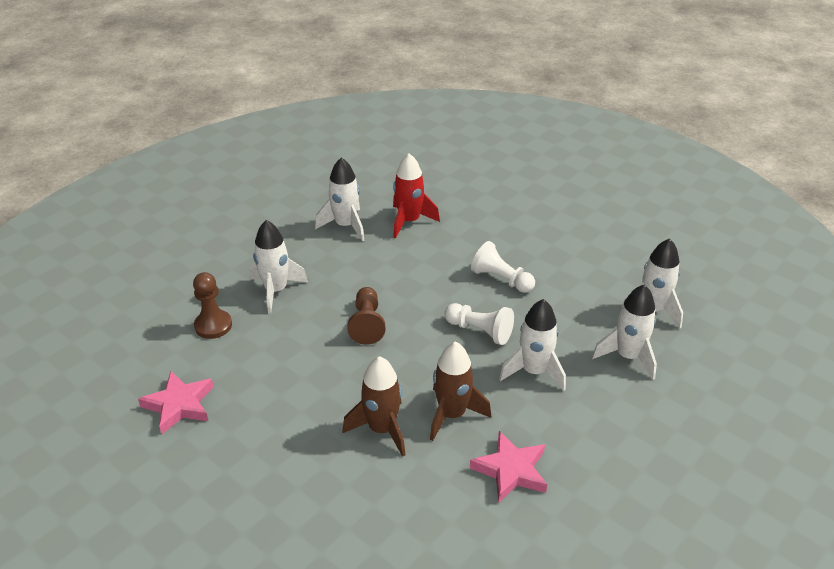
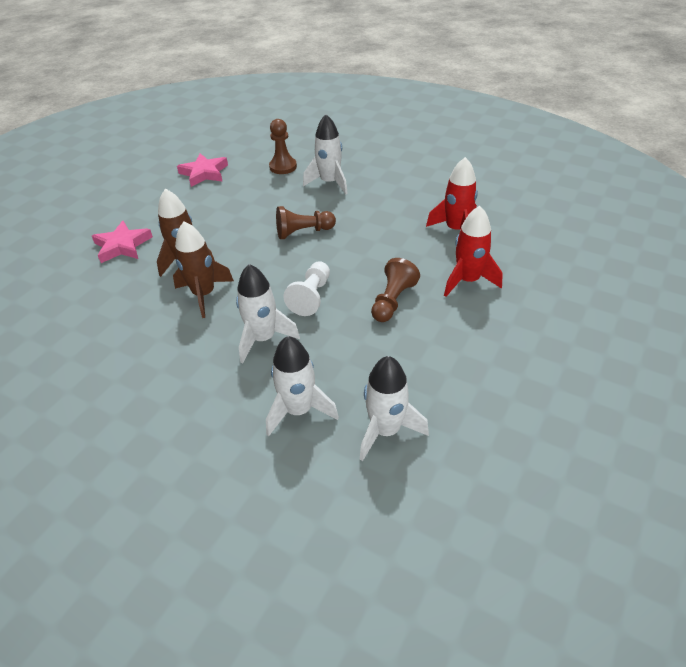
camera: 80 degrees right, 5 degrees up
(345, 226) = (429, 197): white rocket -> none
(486, 231) = (467, 281): none -> red rocket
(501, 279) = (392, 301): white pawn -> brown pawn
(511, 470) = (143, 337): pink star -> pink star (122, 246)

